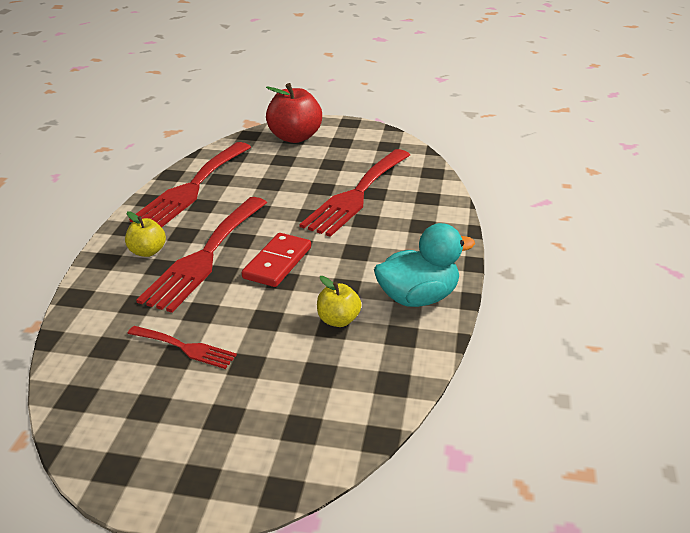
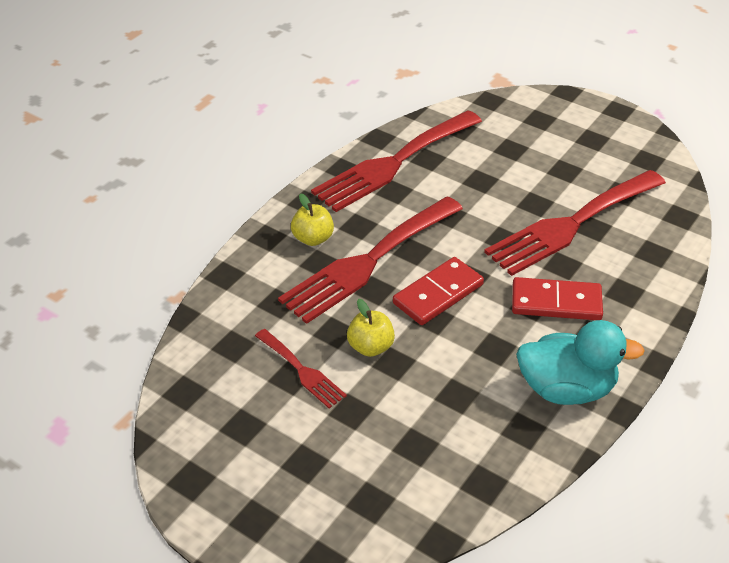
camera: 25 degrees right, 10 degrees up
(294, 137) = (540, 118): red apple -> none
(338, 320) = (466, 389): yellow apple -> yellow apple (371, 347)
(375, 244) = (556, 302): none -> red domino

